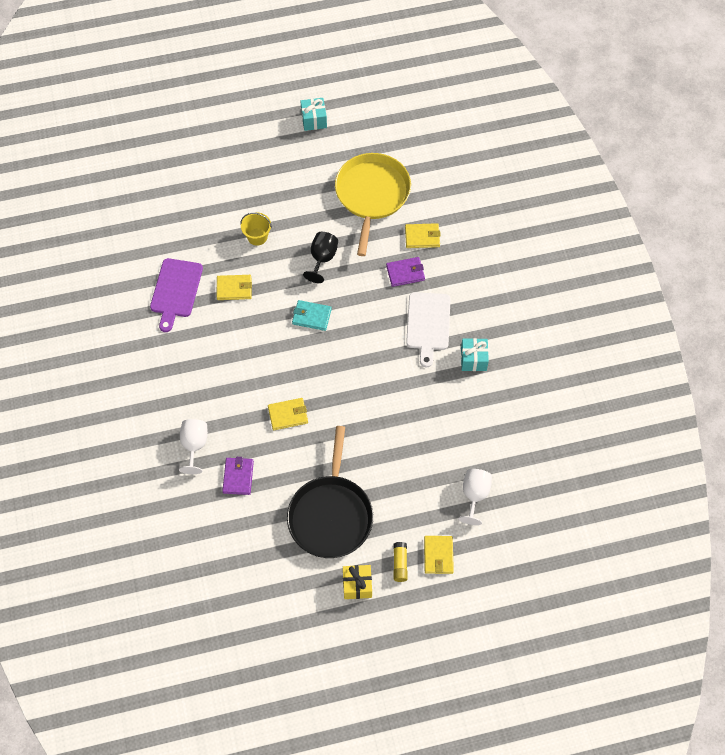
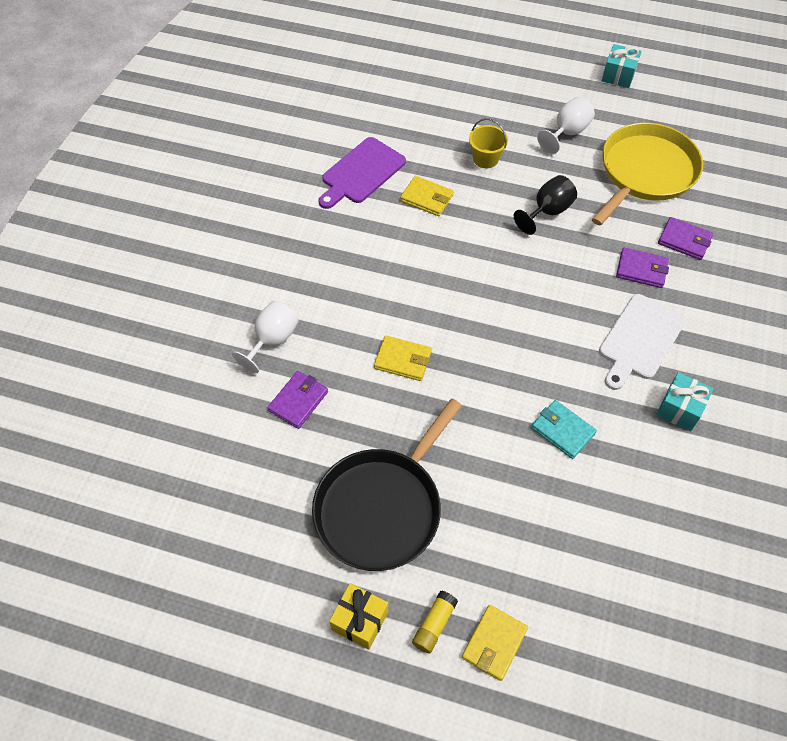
camera: 30 degrees right, 5 degrees down
(311, 316) = (498, 266): turquoise wallet -> turquoise wallet (563, 430)
(422, 237) = (684, 240): yellow wallet -> purple wallet
(474, 495) = (590, 587): white goblet -> white goblet (567, 133)

